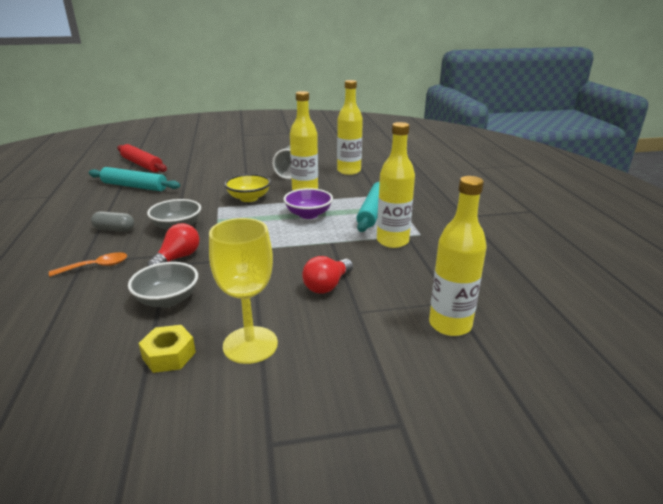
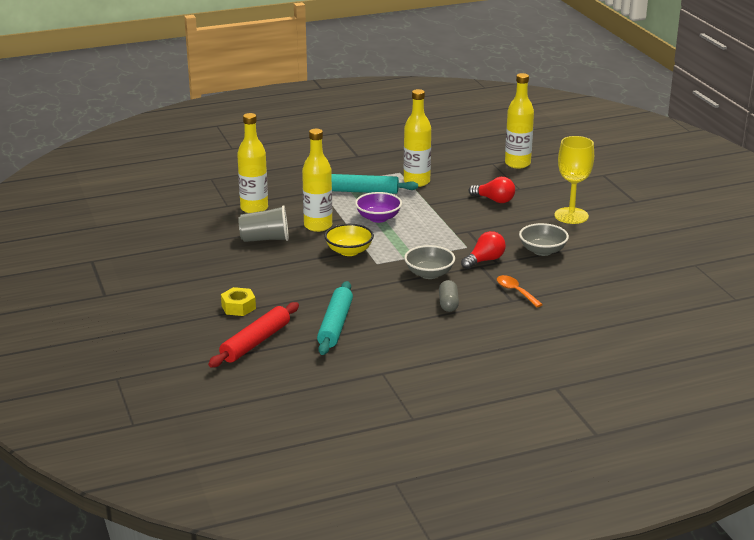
camera: 100 degrees left, 0 degrees up
(169, 355) = (595, 237): yellow nut -> yellow nut (238, 307)
(178, 258) = (484, 260): red light bulb -> red light bulb turned 120 degrees clockwise

